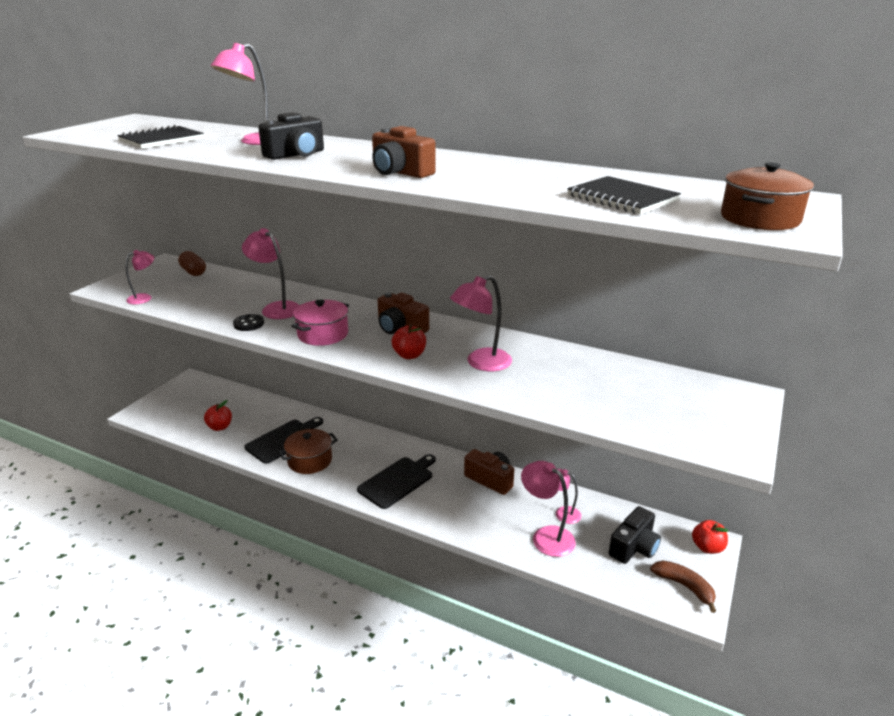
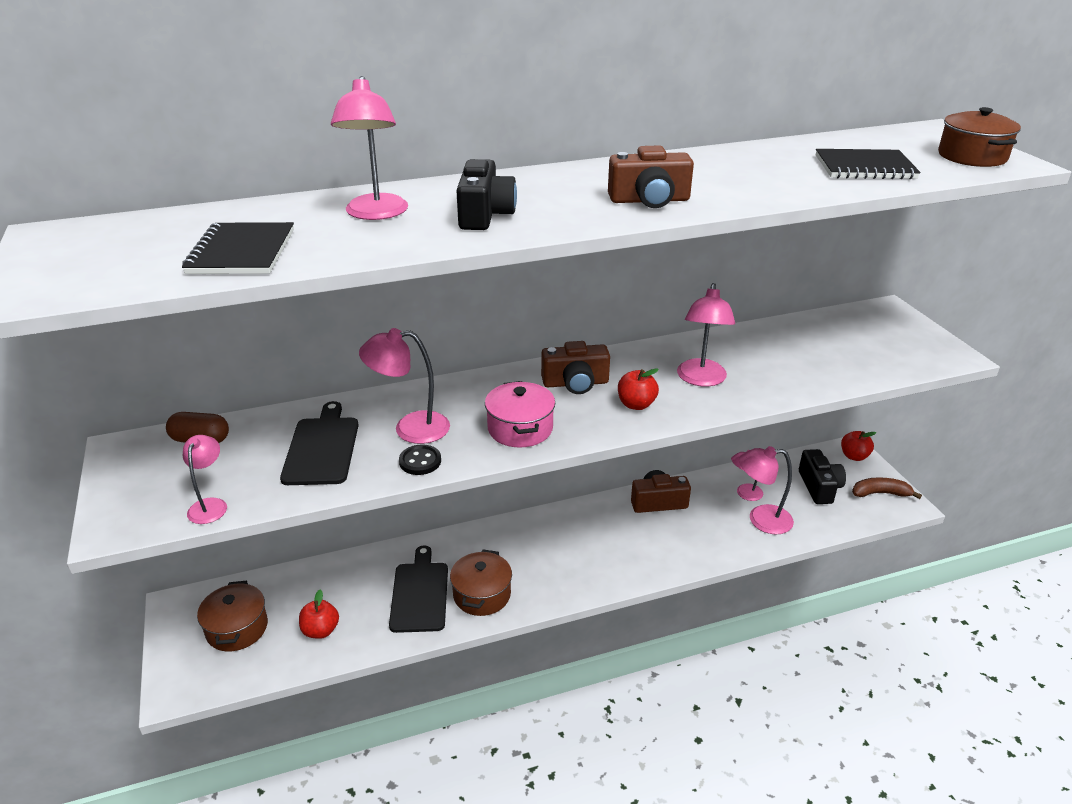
camera: 45 degrees left, 5 degrees up
(194, 404) = (237, 628): none -> brown pot
(398, 481) = (591, 555): black cutting board -> black cutting board (322, 448)

